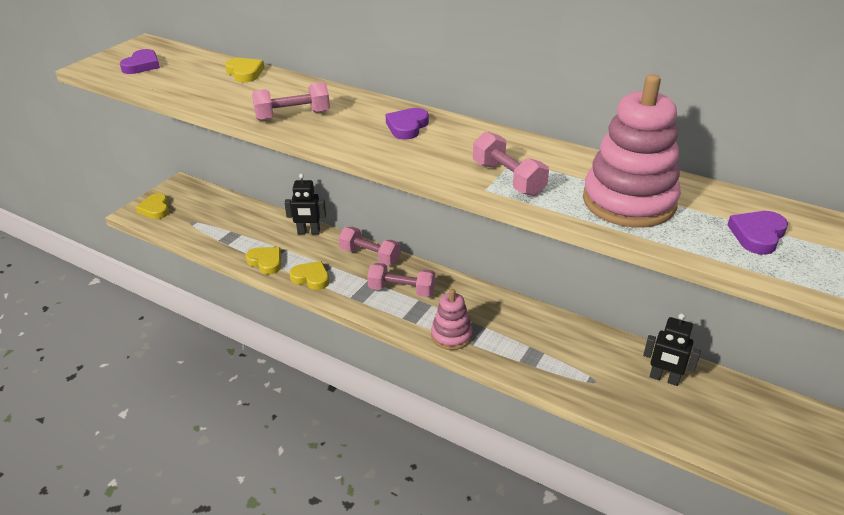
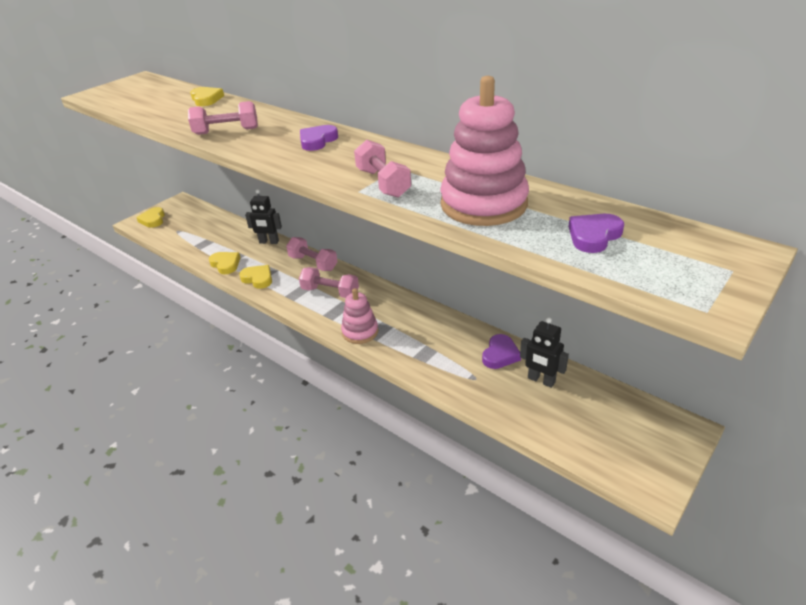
camera: 10 degrees right, 0 degrees up
(142, 65) = (128, 94): purple heart -> purple heart (500, 354)

